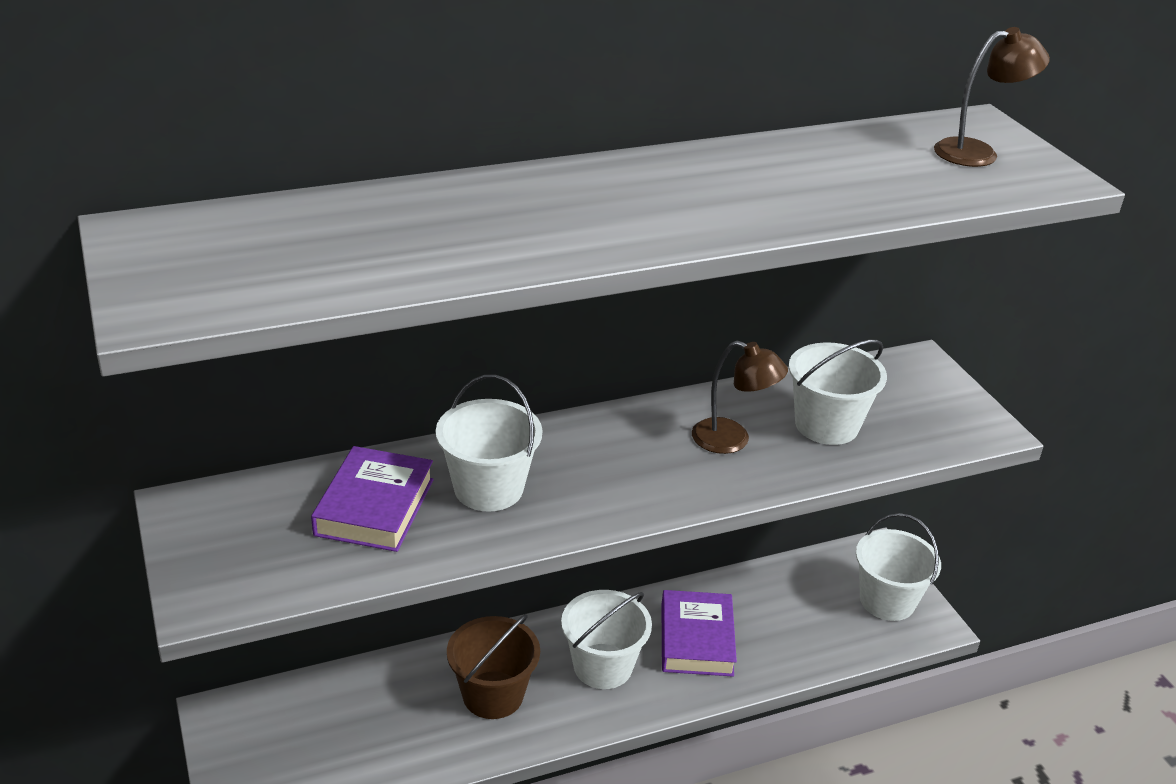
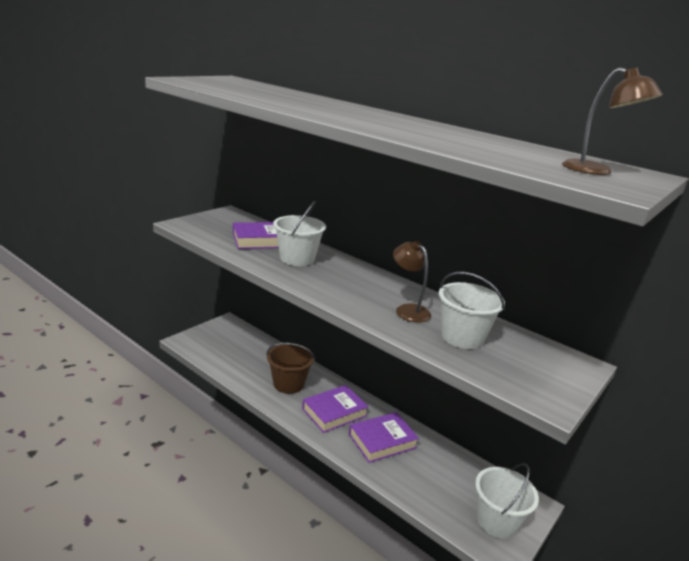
camera: 60 degrees right, 10 degrees down
(603, 666) = (334, 412): white bucket -> purple book
(732, 440) = (408, 310): brown lamp -> brown lamp turned 150 degrees clockwise

